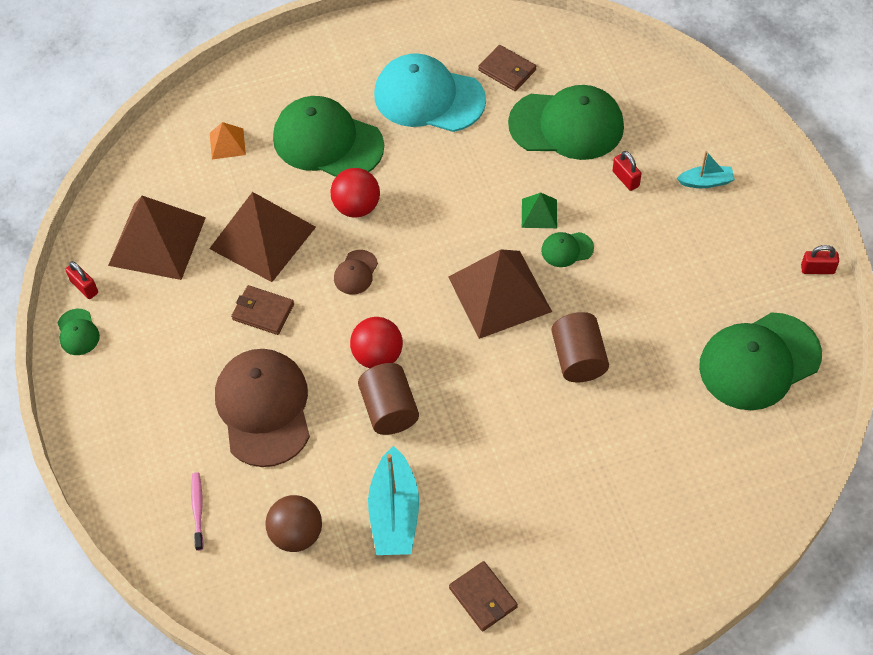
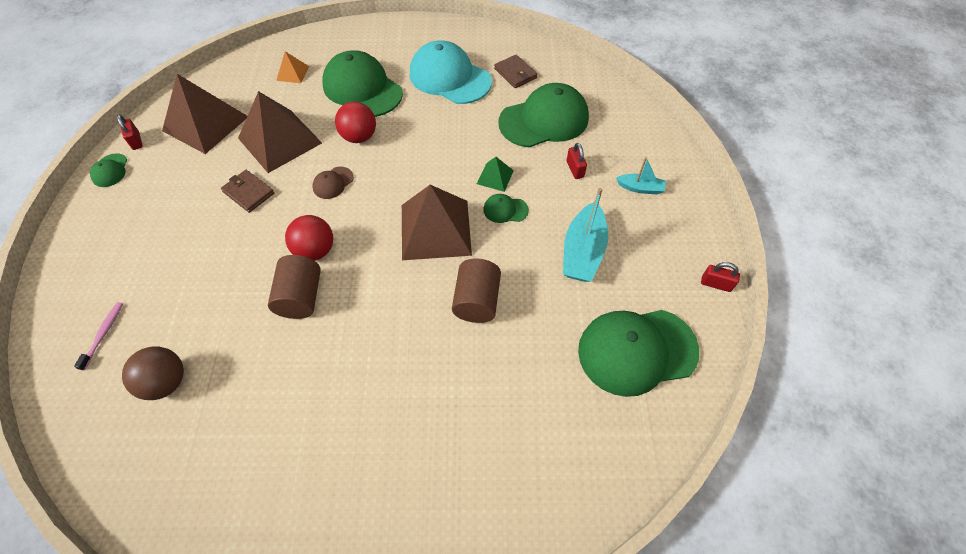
camera: 15 degrees right, 0 degrees up
(264, 408) = (205, 266): brown cap -> none
(394, 513) = (256, 390): turquoise boat -> turquoise boat (583, 251)
(483, 598) = (290, 501): brown wallet -> none
(567, 125) = (544, 120): green cap -> green cap turned 45 degrees counterclockwise

